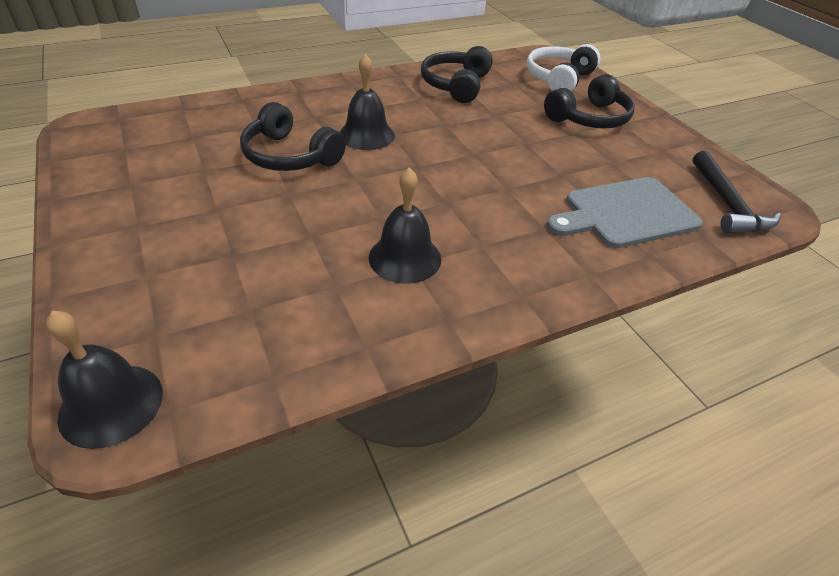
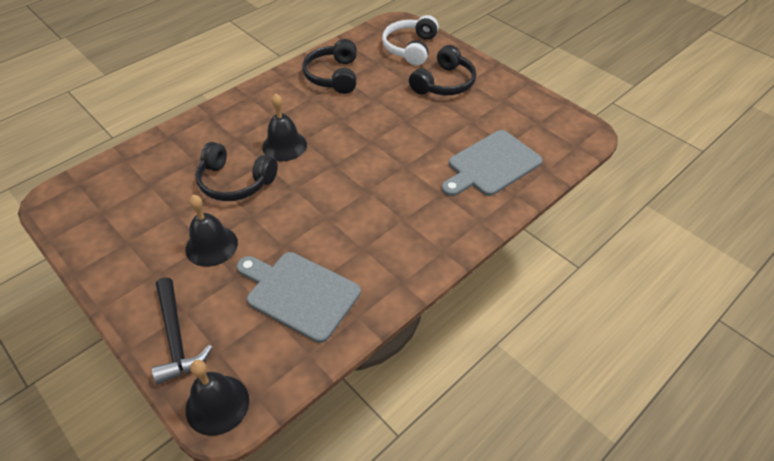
camera: 15 degrees left, 5 degrees up
(301, 295) = (299, 293): none -> grey cutting board
(405, 258) = (356, 244): black bell -> black bell (211, 245)
(726, 204) = (555, 137): black hammer -> black hammer (176, 337)

